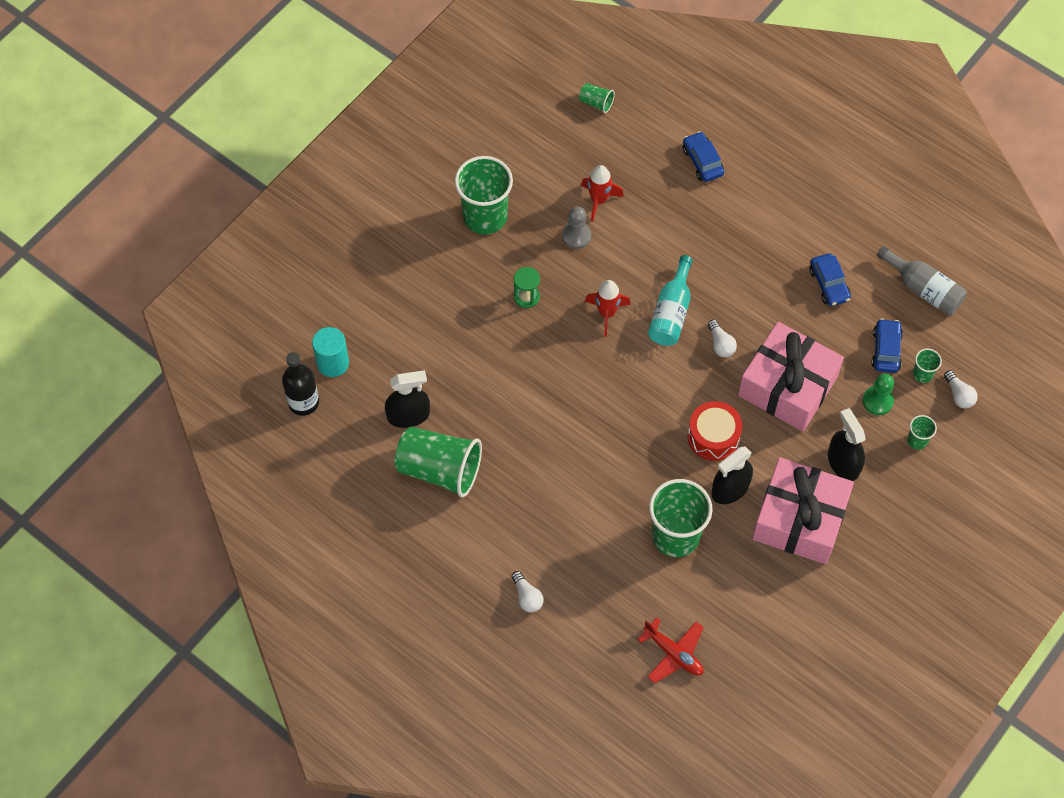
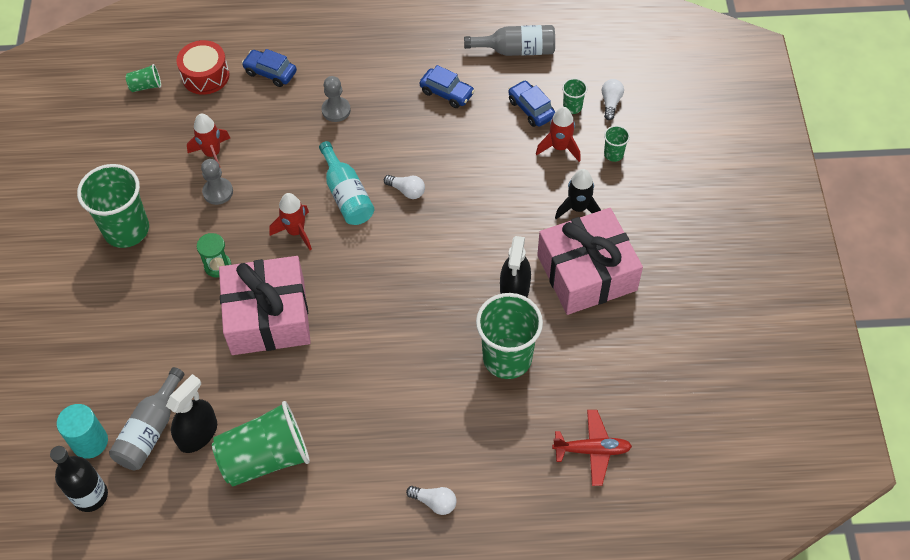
camera: 40 degrees left, 5 degrees down
(379, 387) = (150, 430): none -> grey bottle
(713, 437) = (465, 262): red drum -> red drum (205, 76)
(726, 233) = (336, 110): none -> grey pawn
(787, 386) = (485, 184): pink gift -> pink gift (268, 316)
(843, 463) = (578, 208): black spray bottle -> black rocket
(877, 401) = (559, 147): green pawn -> red rocket
(958, 395) = (611, 103): white light bulb -> white light bulb turned 105 degrees counterclockwise

